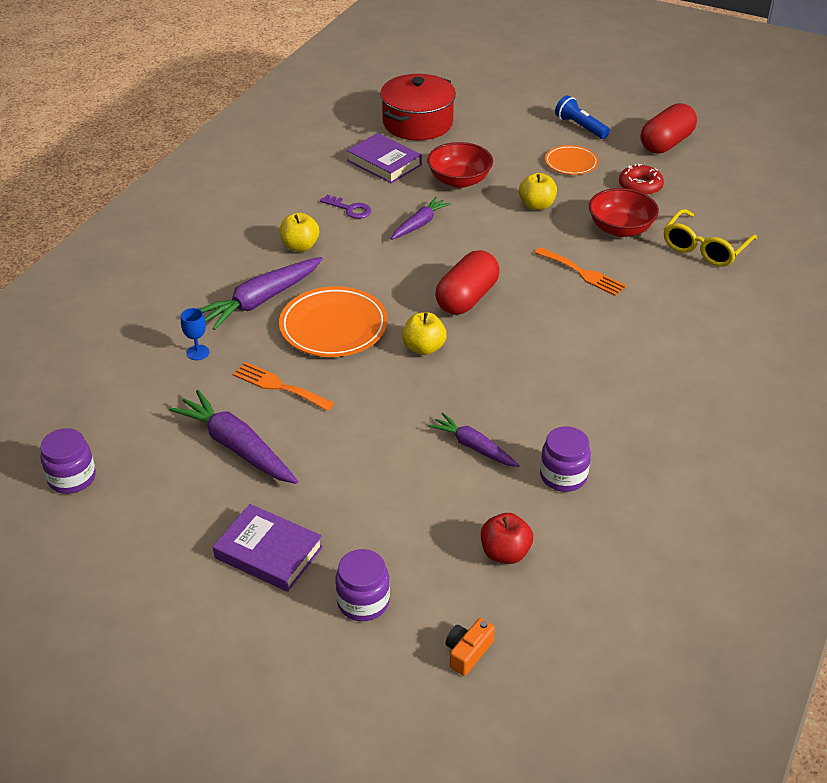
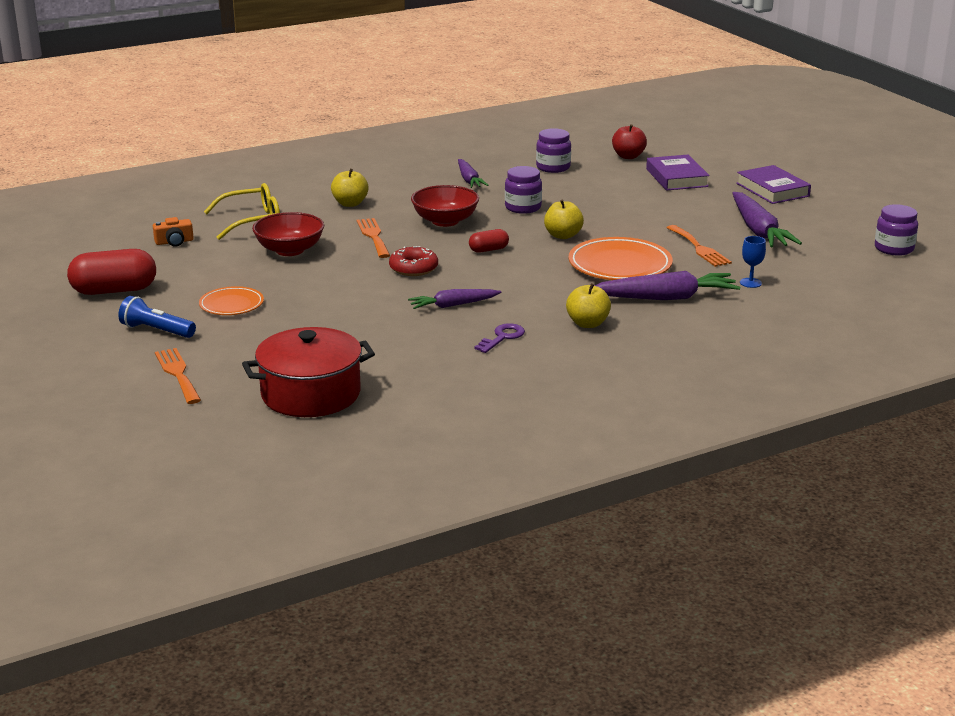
camera: 145 degrees left, 15 degrees down
(350, 209) = (502, 337): purple key -> purple key turned 60 degrees clockwise
(363, 602) = (730, 164): purple jar -> purple jar (523, 207)
(384, 163) = (410, 366): purple book -> purple book (677, 178)
(459, 180) = (360, 326): red bowl -> red bowl (445, 221)
(466, 298) = (488, 250): red capsule -> red capsule, size x0.51
(468, 652) = (689, 140): orange camera -> orange camera (174, 242)
(474, 447) = (592, 190): purple carrot -> purple carrot (469, 180)
(514, 106) = (178, 374): none -> orange fork
(536, 205) = (326, 285): yellow apple -> yellow apple (350, 204)
(580, 127) = (156, 330): blue flashlight -> blue flashlight turned 120 degrees clockwise
(640, 186) = (211, 269): red donut -> red donut (413, 268)

